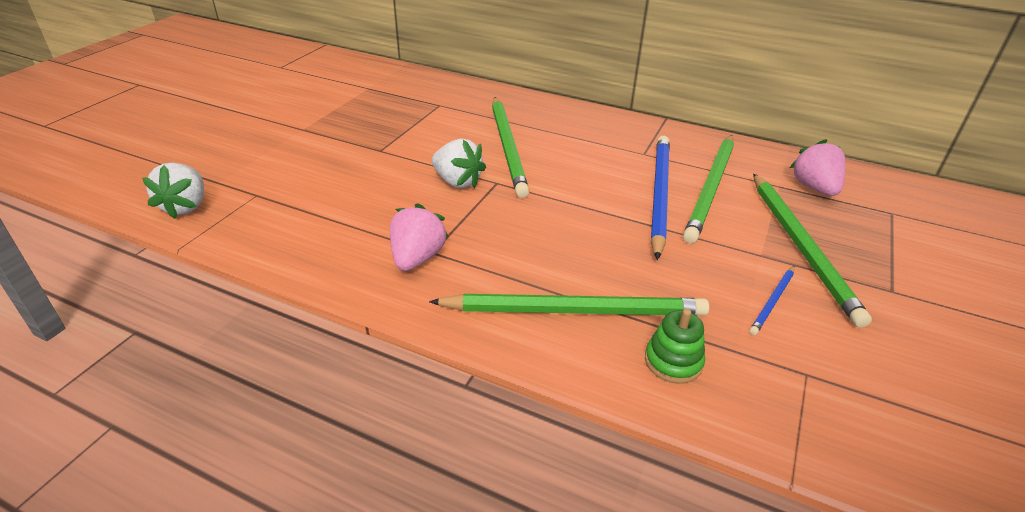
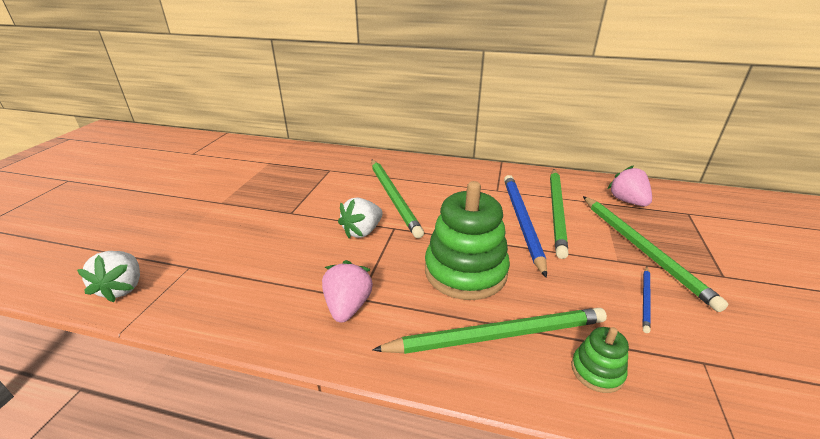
camera: 10 degrees left, 5 degrees down
(457, 181) = (362, 231): white strawberry -> white strawberry turned 105 degrees clockwise
(564, 241) = (465, 271): none -> green stacking toy

